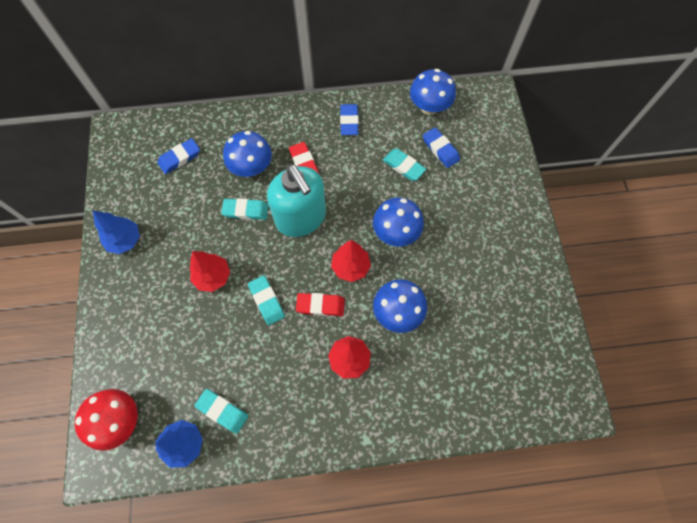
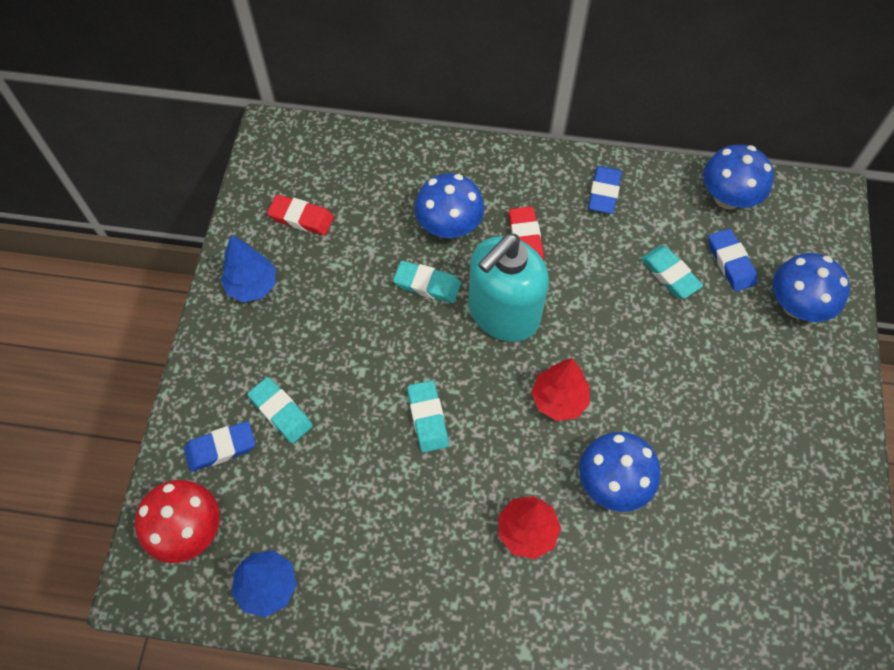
camera: 15 degrees right, 5 degrees down
(180, 158) = (352, 190): blue eraser -> blue eraser (221, 448)
(213, 277) = (360, 365): red tree -> none
(222, 411) = (330, 555): turquoise eraser -> turquoise eraser (281, 412)
(301, 218) = (503, 313): turquoise soap dispenser -> turquoise soap dispenser turned 60 degrees clockwise
(320, 305) = (502, 444): red eraser -> red eraser (301, 218)
(396, 232) = (636, 367): blue mushroom -> blue mushroom (796, 305)

